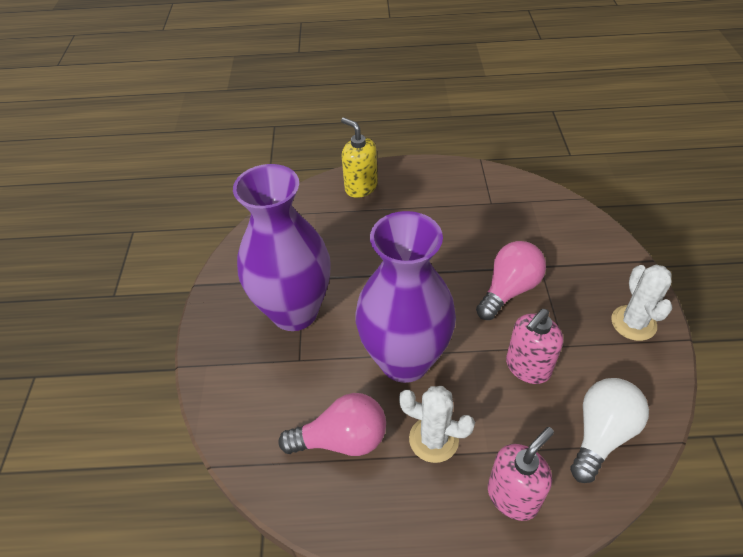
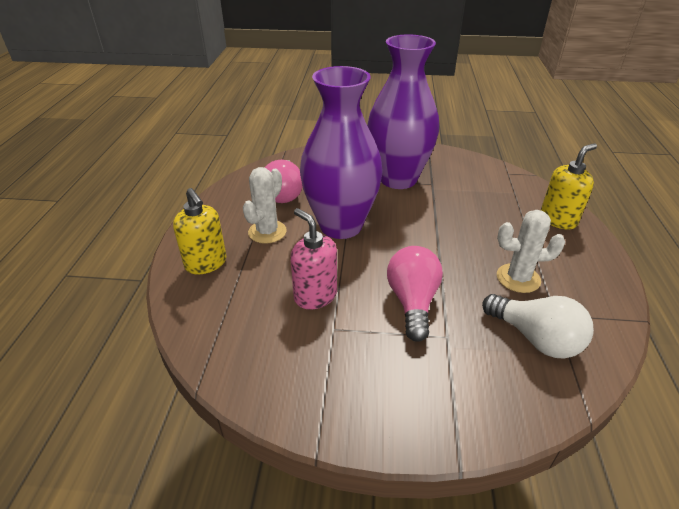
camera: 95 degrees right, 10 degrees down
(509, 290) = (412, 302): pink light bulb -> pink light bulb turned 135 degrees counterclockwise
(513, 496) = (206, 263): pink soap dispenser -> yellow soap dispenser
(601, 434) = (231, 329): white light bulb -> white light bulb (535, 338)
(633, 323) = (351, 402): white cactus -> white cactus (518, 278)

